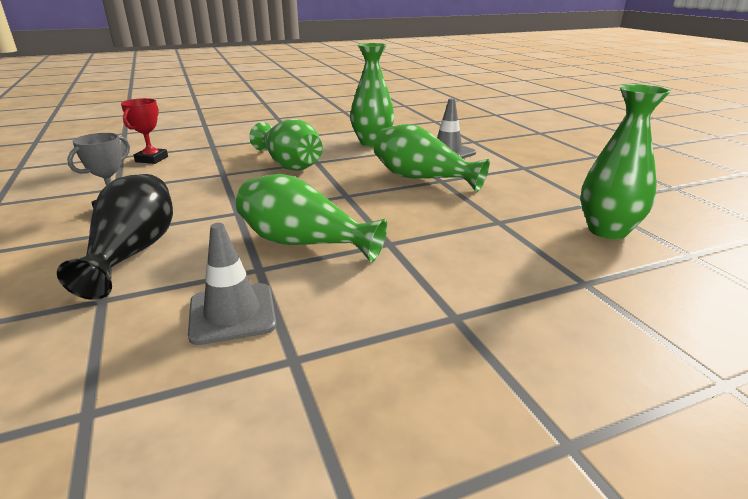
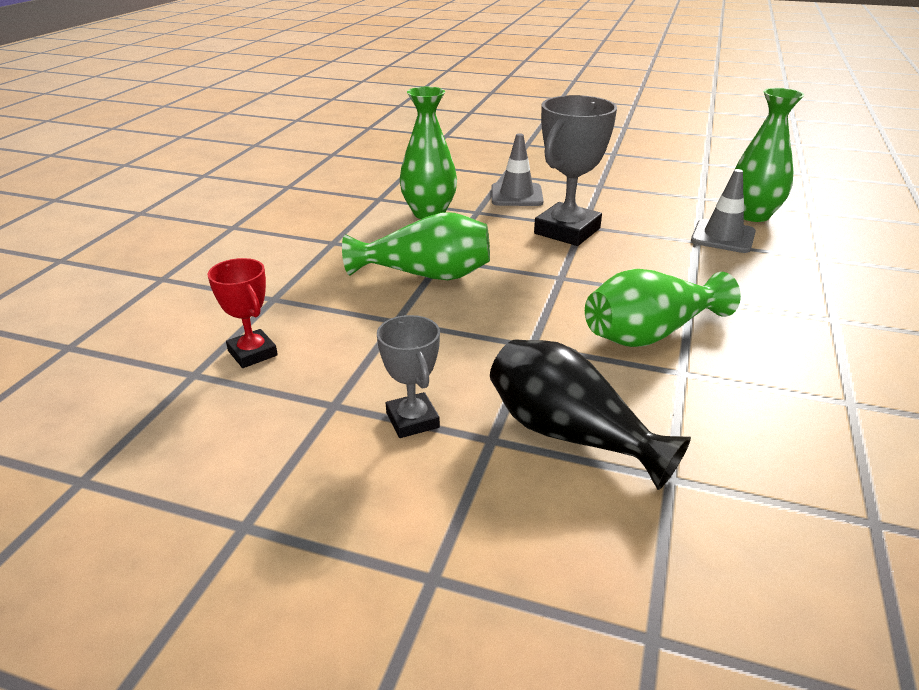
camera: 50 degrees left, 5 degrees up
(232, 313) = (758, 409): grey traffic cone -> grey traffic cone (723, 237)
(422, 179) = (567, 231): green vase -> grey trophy

